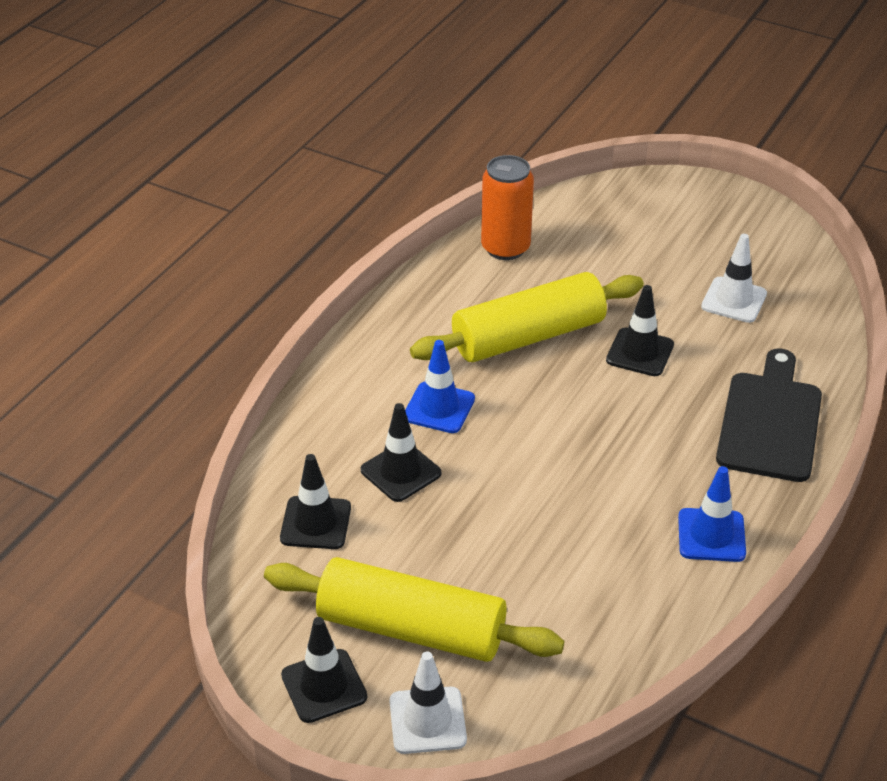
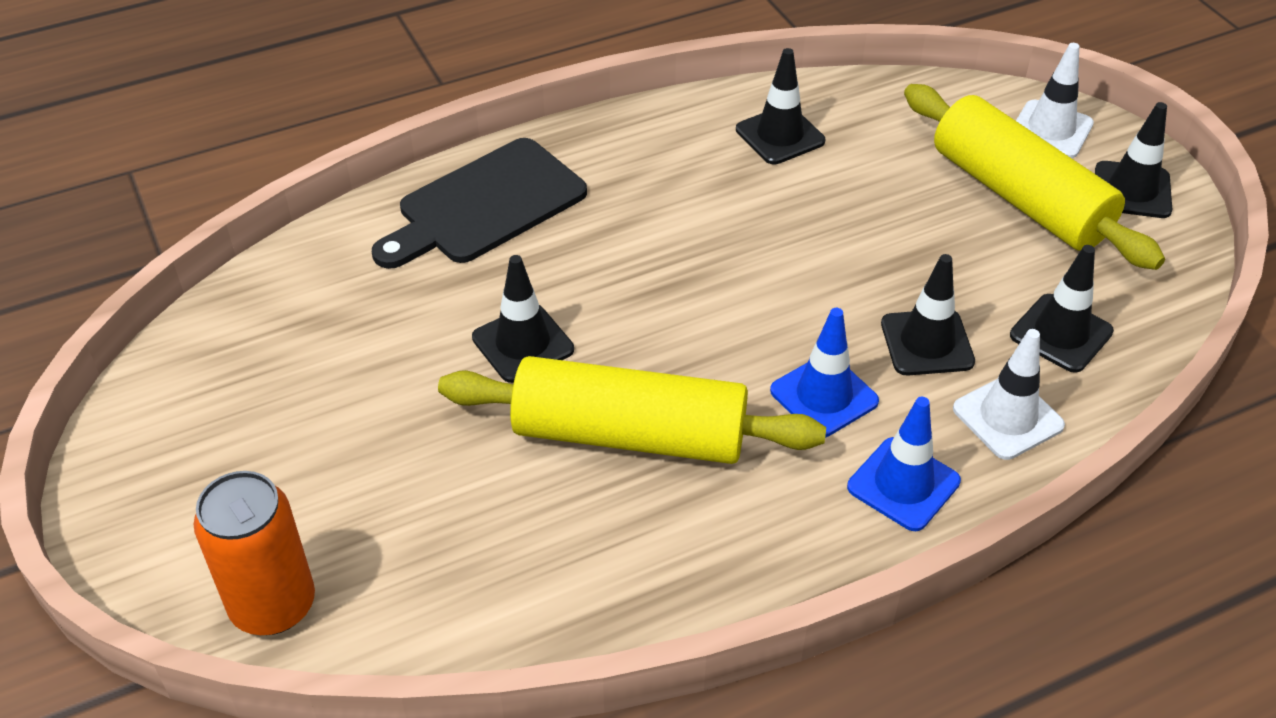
camera: 145 degrees left, 5 degrees up
(505, 248) = (517, 600): orange can -> orange can (273, 605)
(638, 589) = (780, 135): none -> black traffic cone
(711, 535) = (668, 143): blue traffic cone -> blue traffic cone (903, 484)
(734, 300) = (335, 350): white traffic cone -> white traffic cone (1007, 417)

